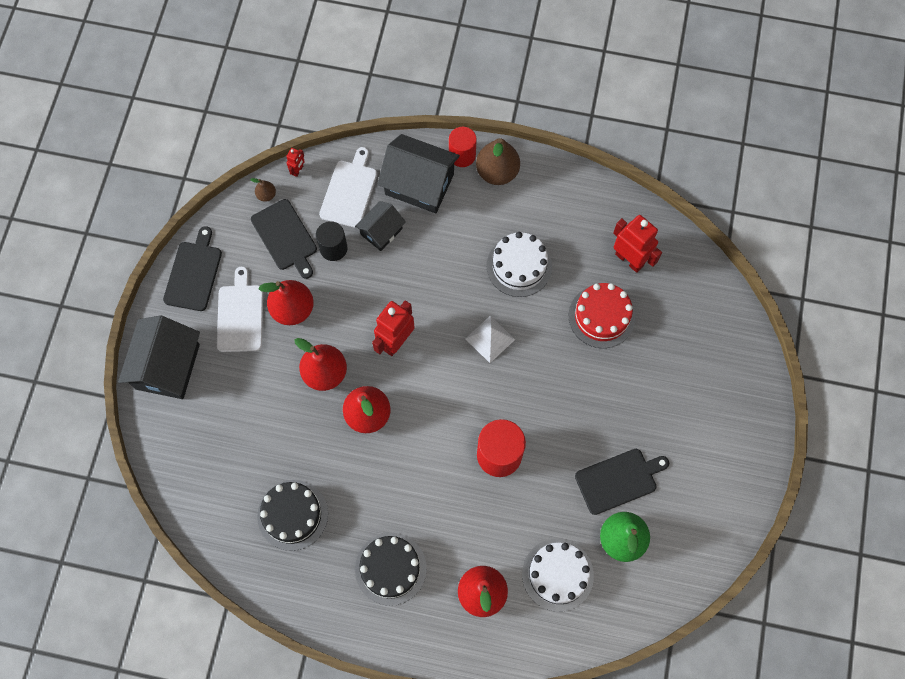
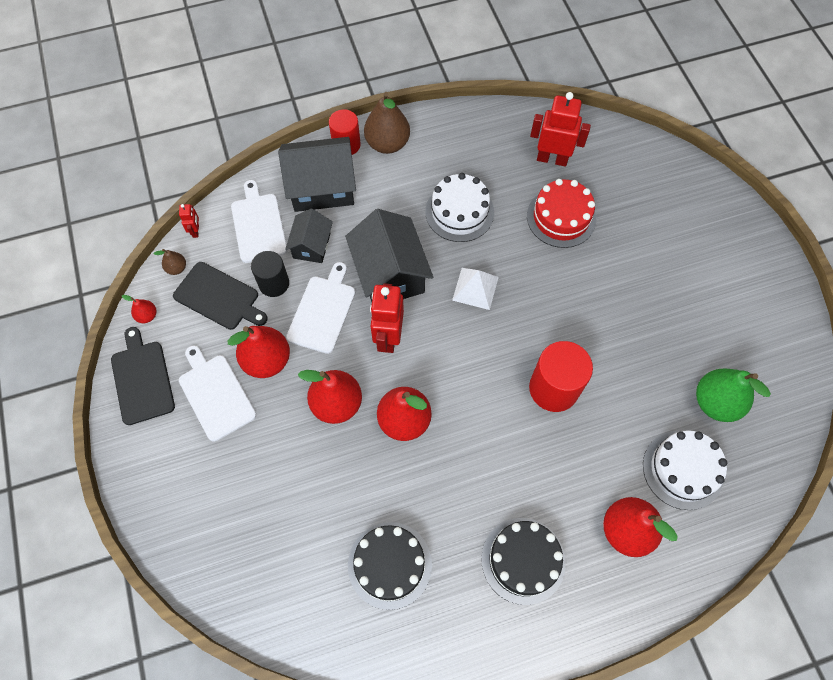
camera: 30 degrees left, 5 degrees down
(167, 366) = (165, 487): black house -> black house (389, 274)
(224, 223) = (147, 316): none -> red pear
(358, 292) = (323, 311): none -> white cutting board
(618, 480) = (675, 350): black cutting board -> none

